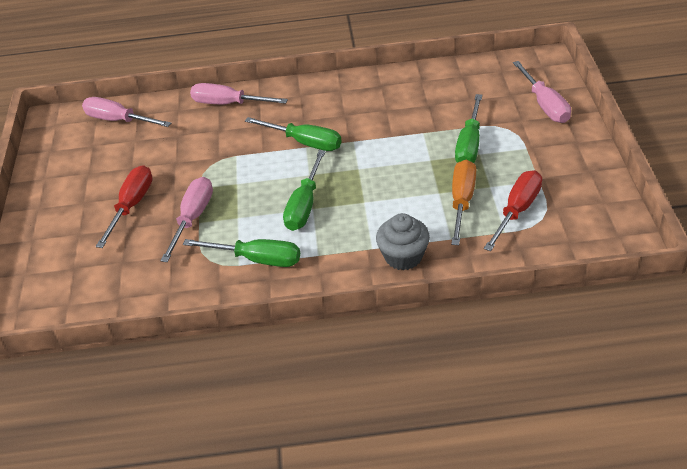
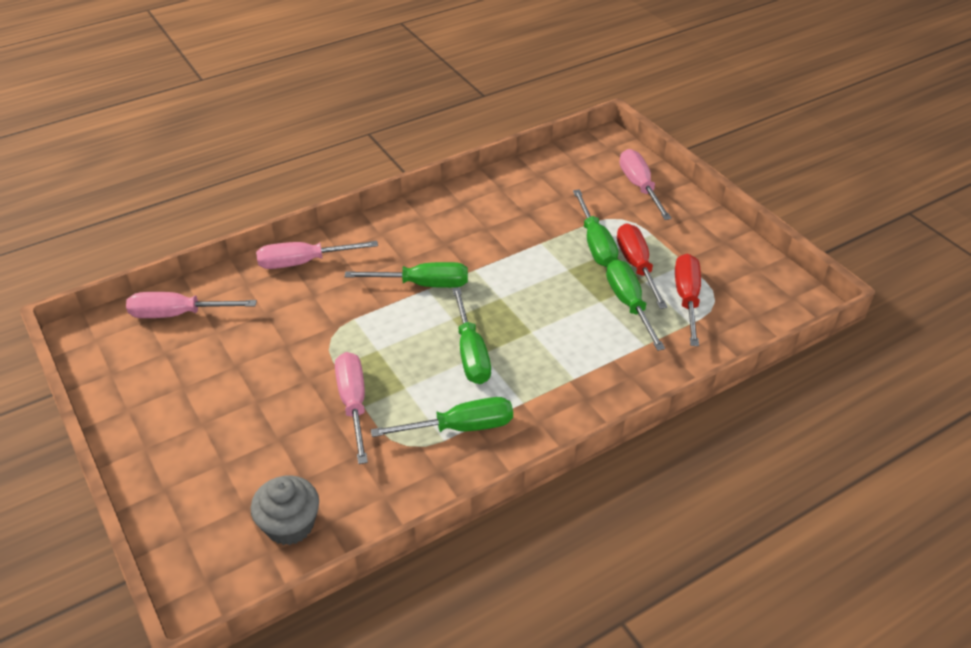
camera: 30 degrees left, 0 degrees up
(131, 206) = (268, 410): red screwdriver -> red screwdriver (637, 266)
(403, 256) = (611, 377): grey cupcake -> grey cupcake (290, 525)
(462, 201) = (629, 304): orange screwdriver -> green screwdriver
(545, 105) = (639, 186): pink screwdriver -> pink screwdriver turned 150 degrees counterclockwise

